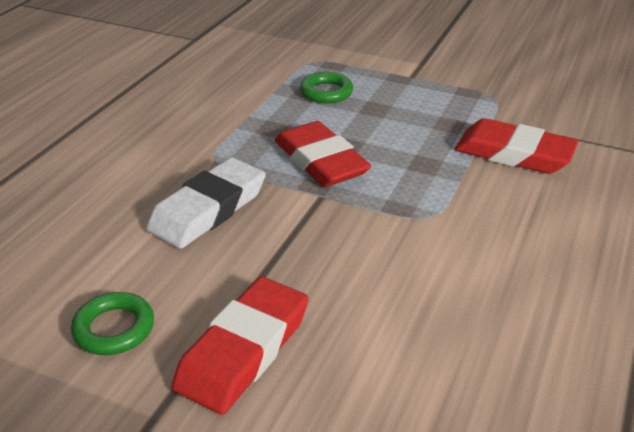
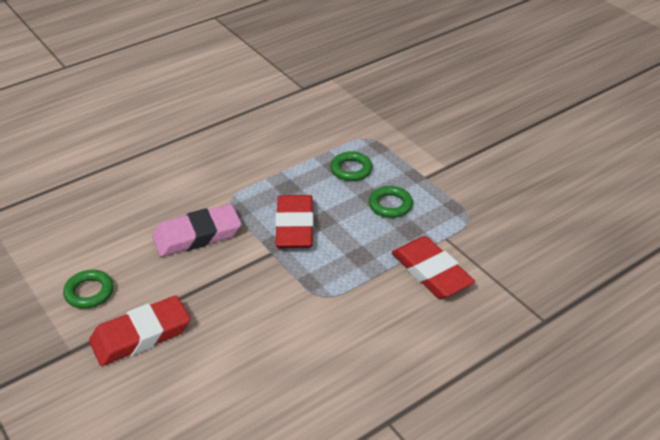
camera: 30 degrees right, 5 degrees up
(208, 209) = (197, 235): white eraser -> pink eraser
(403, 110) = (390, 205): none -> green ring

